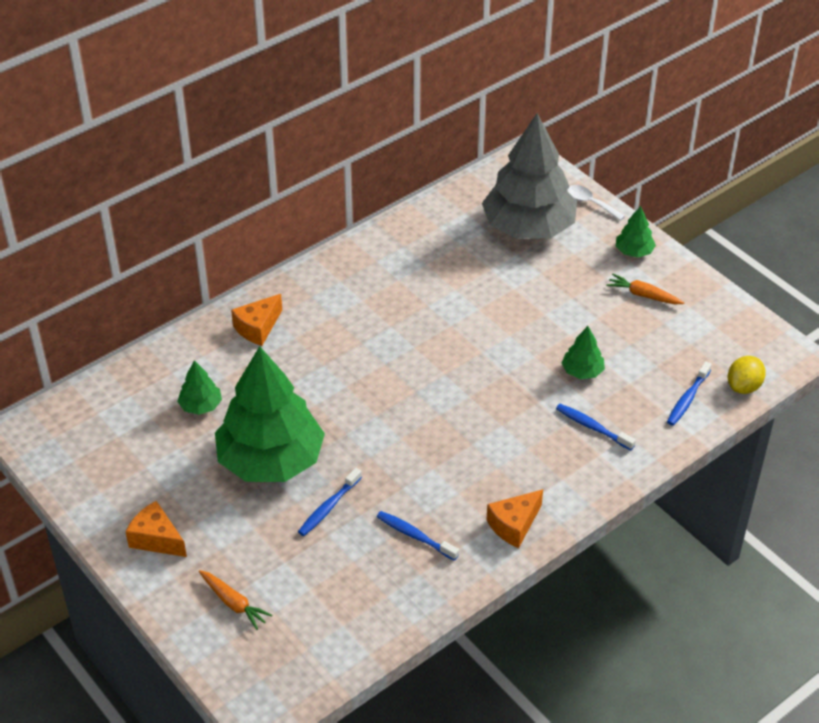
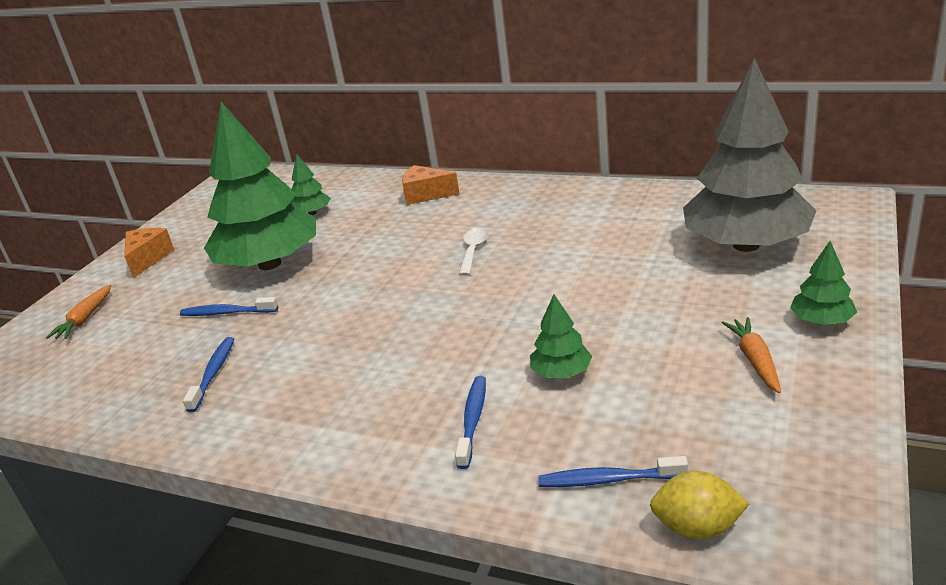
camera: 65 degrees right, 15 degrees down
(514, 525) = (265, 430): orange cheese -> none
(591, 203) = (852, 261): white spoon -> white spoon (473, 251)

